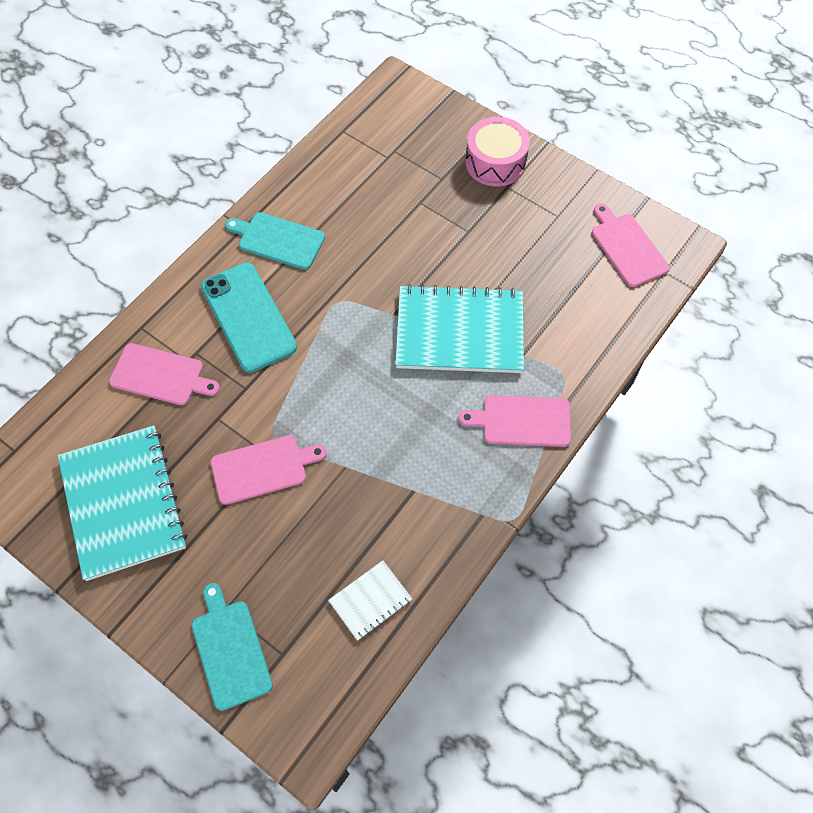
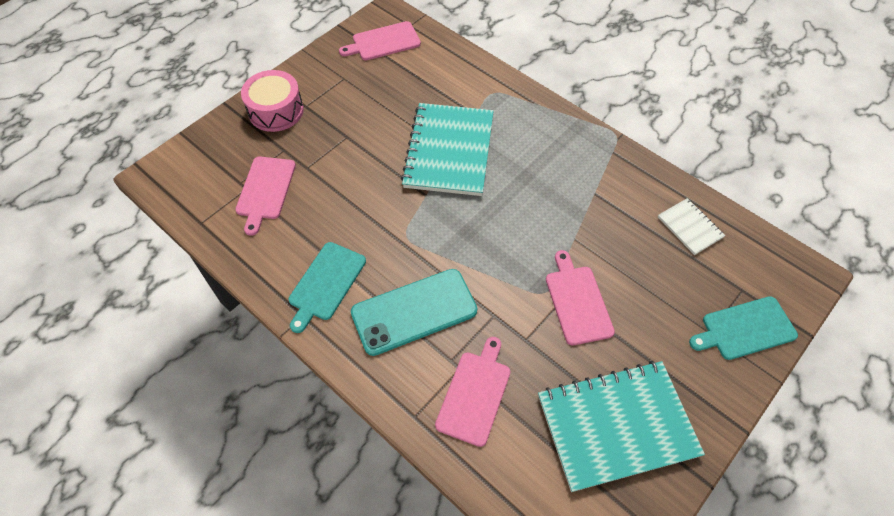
camera: 85 degrees left, 5 degrees down
(522, 421) = (533, 120): pink cutting board -> pink cutting board (265, 190)

